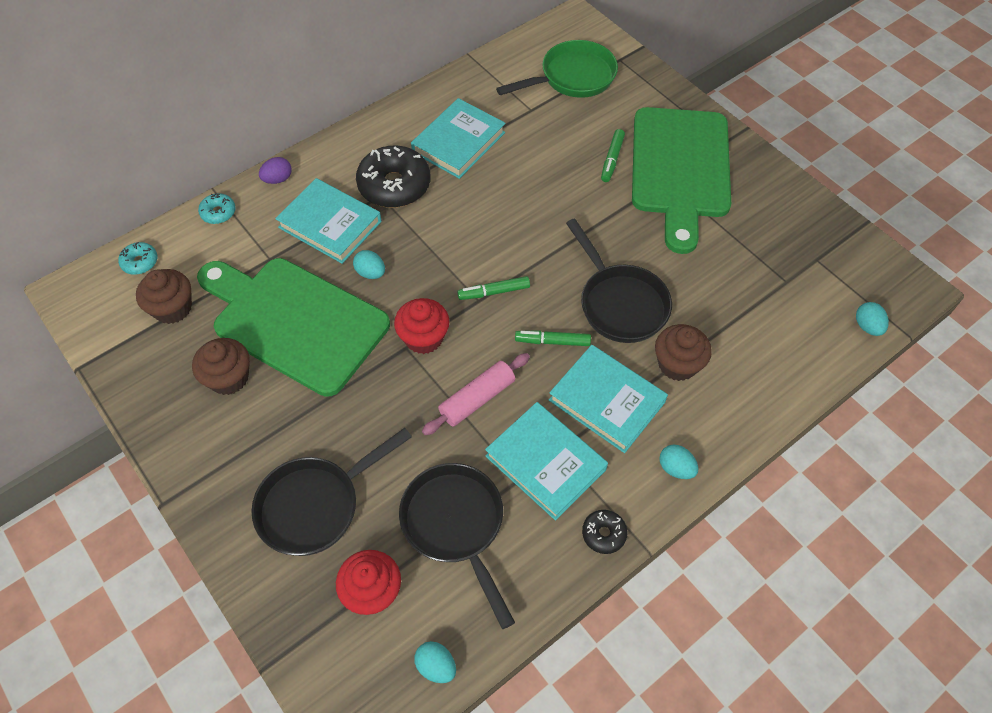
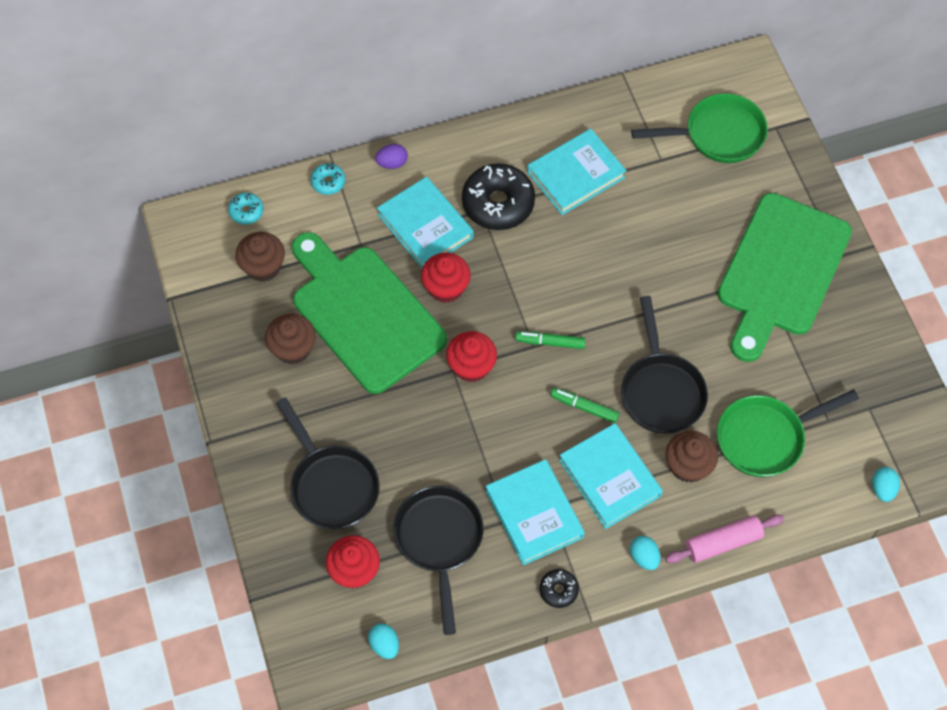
camera: 20 degrees right, 5 degrees up
(316, 505) = (331, 485): black pan -> black pan turned 105 degrees counterclockwise
(370, 273) = (446, 287): turquoise egg -> red cupcake
(477, 399) = (497, 438): pink rolling pin -> pink rolling pin (723, 542)
(612, 159) = (718, 240): green marker -> none
(738, 315) = (766, 438): none -> green pan

